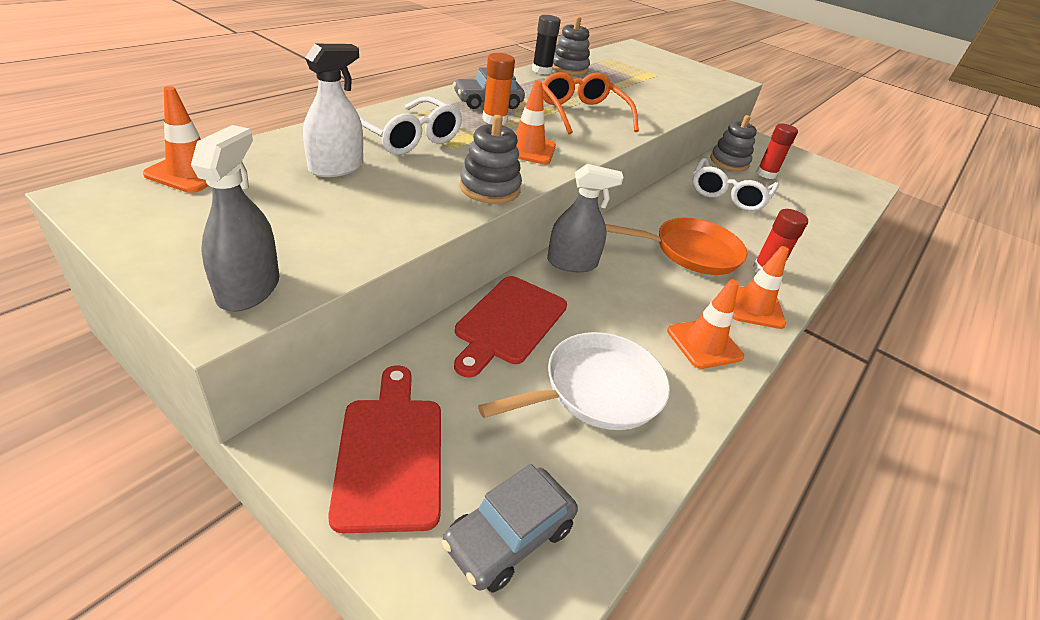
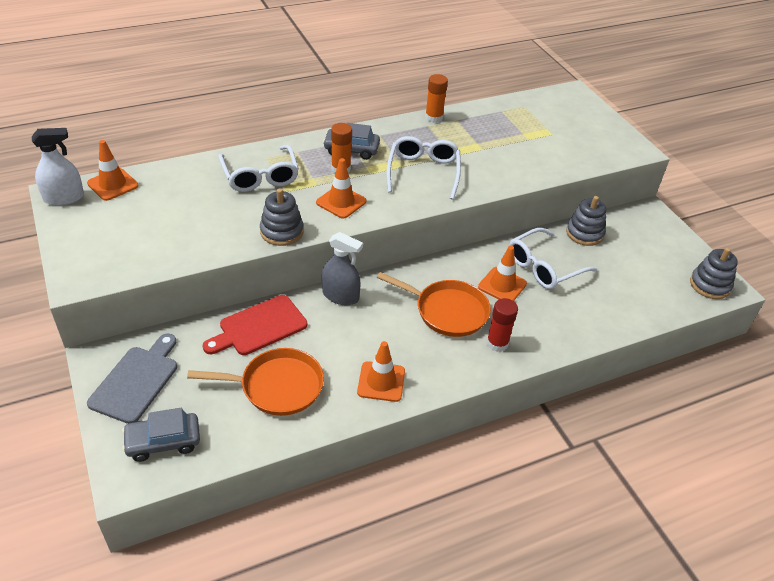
camera: 30 degrees right, 5 degrees up
(248, 289) = (96, 271): grey spray bottle -> none
(336, 167) = (196, 195): white spray bottle -> white spray bottle (64, 198)
(390, 453) = (136, 381): red cutting board -> grey cutting board
(541, 71) = (434, 117): black glue stick -> orange glue stick
(569, 68) = (464, 117): grey stacking toy -> grey stacking toy (709, 285)
(582, 114) = (423, 172): orange glasses -> white glasses
(597, 390) = (277, 386): white pan -> orange pan
(753, 307) = (451, 368): orange traffic cone -> orange traffic cone (502, 285)
(766, 174) = (611, 254): red glue stick -> none

